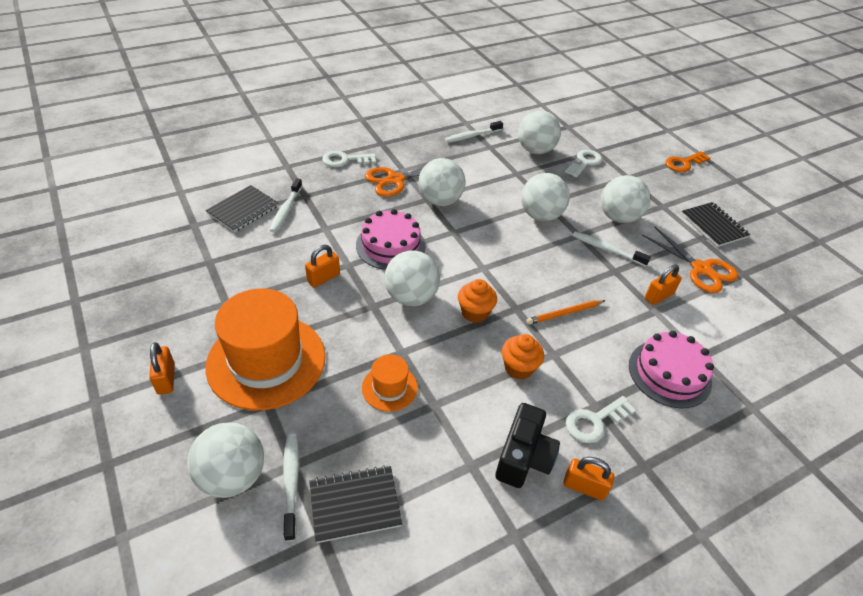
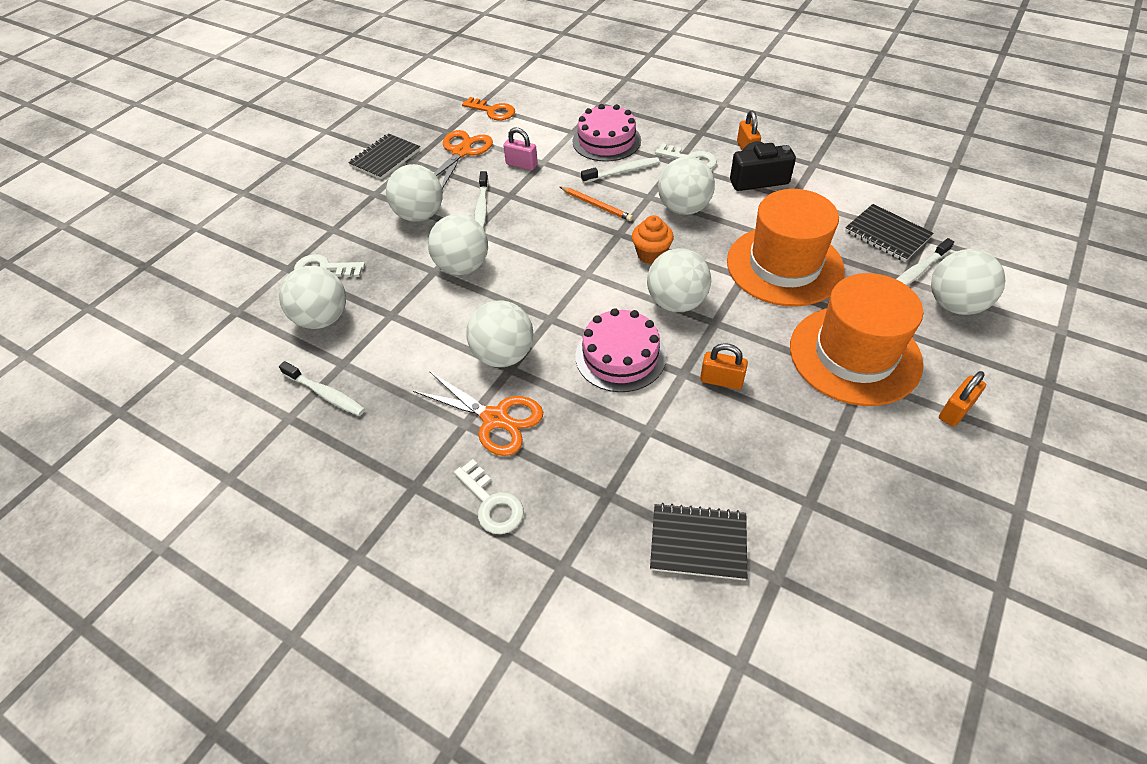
camera: 115 degrees left, 5 degrees up
(286, 210) = (654, 494): white toothbrush -> white toothbrush (622, 171)
(389, 388) = (784, 265): orange hat -> orange hat, size x2.14
(518, 368) = (683, 208): orange cupcake -> white ball
(658, 296) = (521, 164): orange padlock -> pink padlock
(684, 163) = (273, 199): orange key -> orange key (492, 111)

